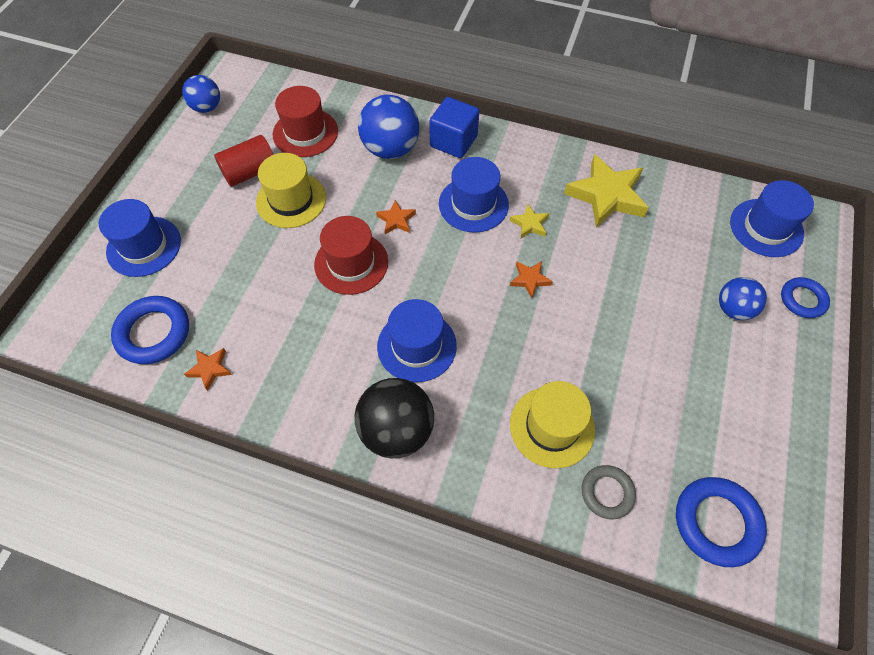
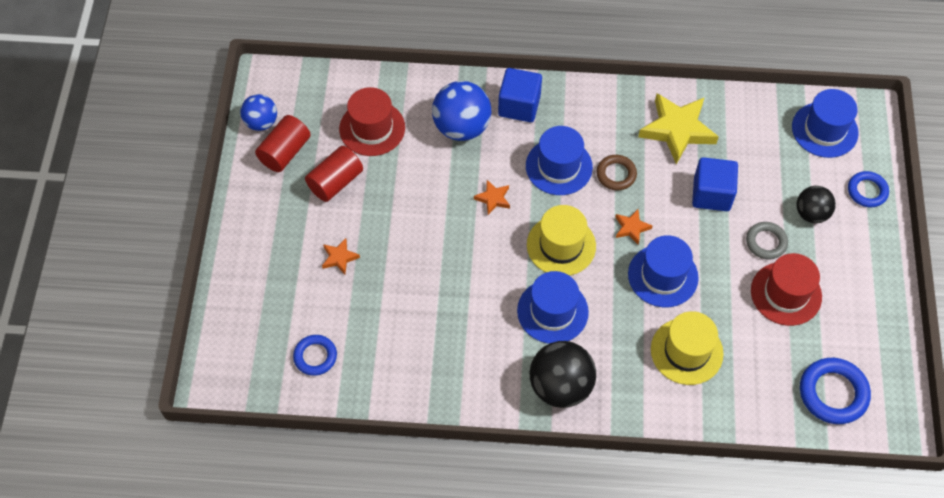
camera: 15 degrees left, 0 degrees up
(144, 246) = (267, 279): blue hat -> blue hat (663, 276)
(153, 333) = (315, 356): blue ring -> blue ring, size x0.63
(210, 369) = (380, 375): orange star -> orange star (339, 258)
(216, 136) = (285, 152): none -> red cylinder
(291, 200) = (387, 201): yellow hat -> yellow hat (561, 245)
(351, 263) = (467, 250): red hat -> red hat (786, 293)
(530, 224) = (616, 174): yellow star -> brown ring
(607, 493) = (744, 392): grey ring -> grey ring (766, 242)
(626, 265) = (711, 194): none -> blue cube
(733, 309) = (811, 213): blue ball -> black ball

